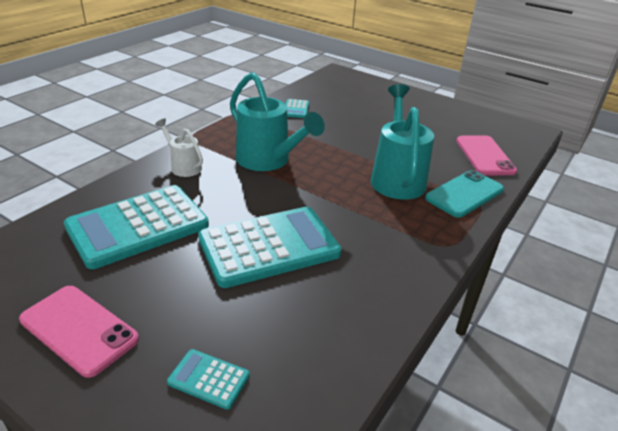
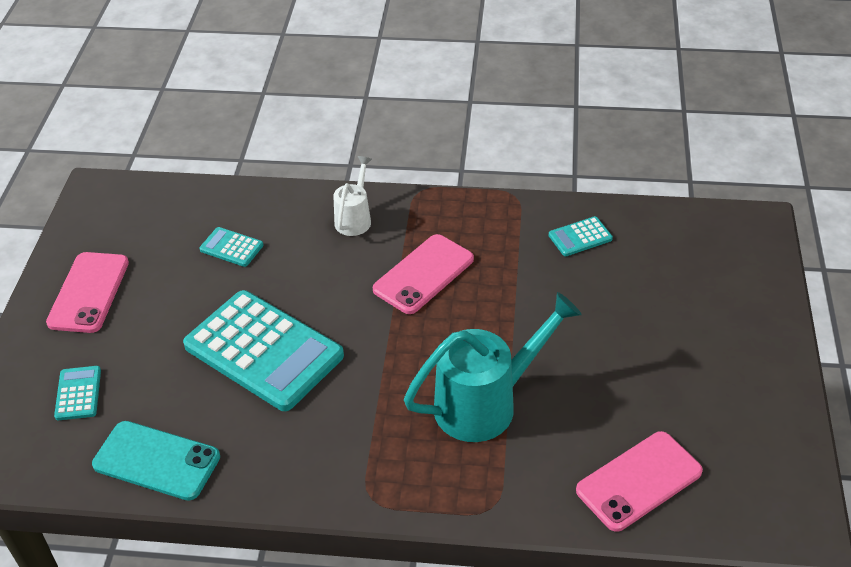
camera: 65 degrees right, 10 degrees up
(138, 226) = (231, 247): turquoise calculator -> turquoise calculator, size x0.43
(268, 161) = (424, 274): turquoise watering can -> pink phone
(464, 194) = (504, 484): turquoise phone -> turquoise phone (157, 460)

